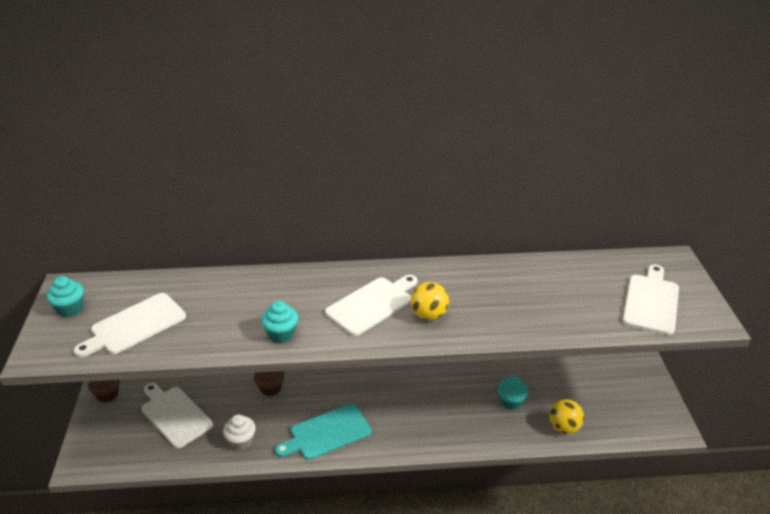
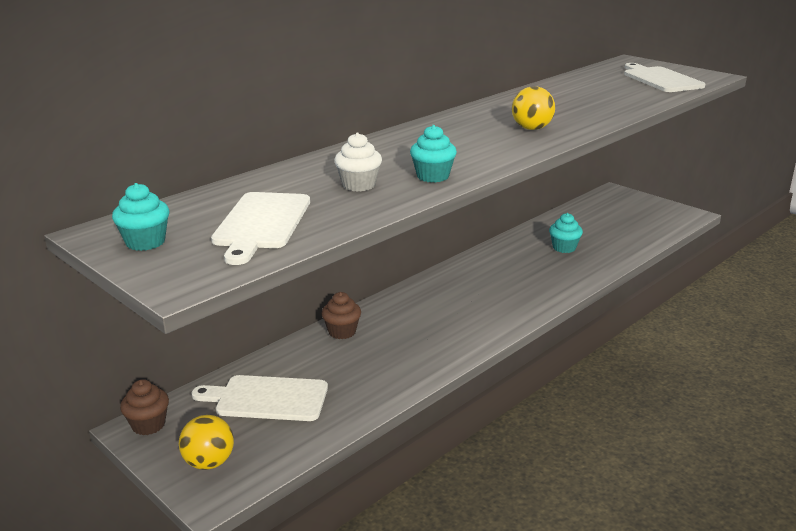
camera: 40 degrees left, 10 degrees down
(241, 441) = (377, 380): white cupcake -> white cupcake (359, 185)
(327, 433) = (451, 334): turquoise cutting board -> none
(372, 304) = (473, 138): white cutting board -> none
(564, 427) = (624, 244): yellow ball -> yellow ball (209, 463)

